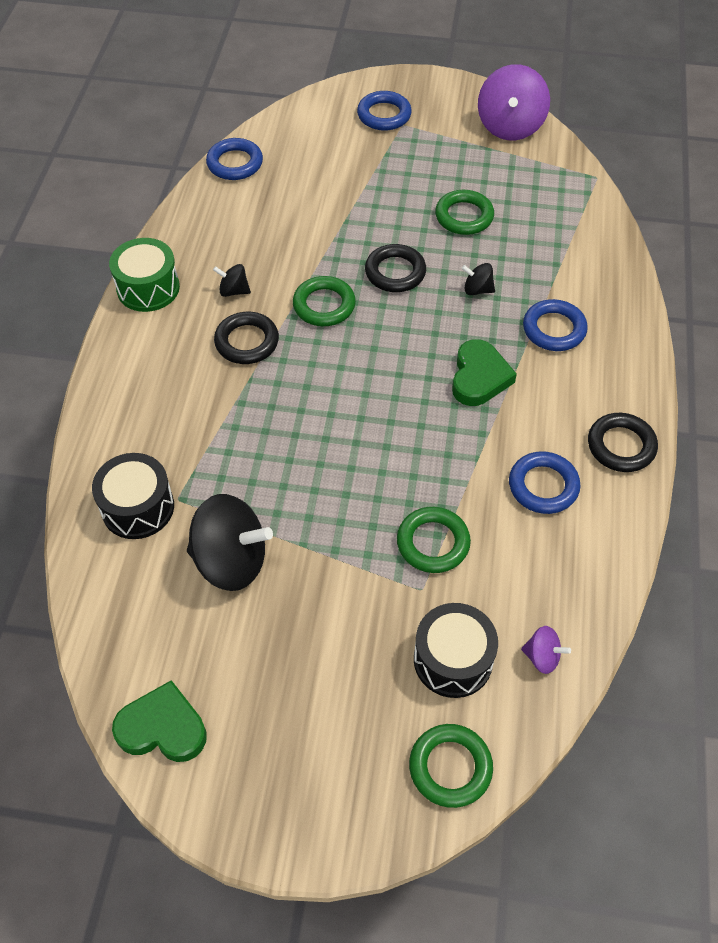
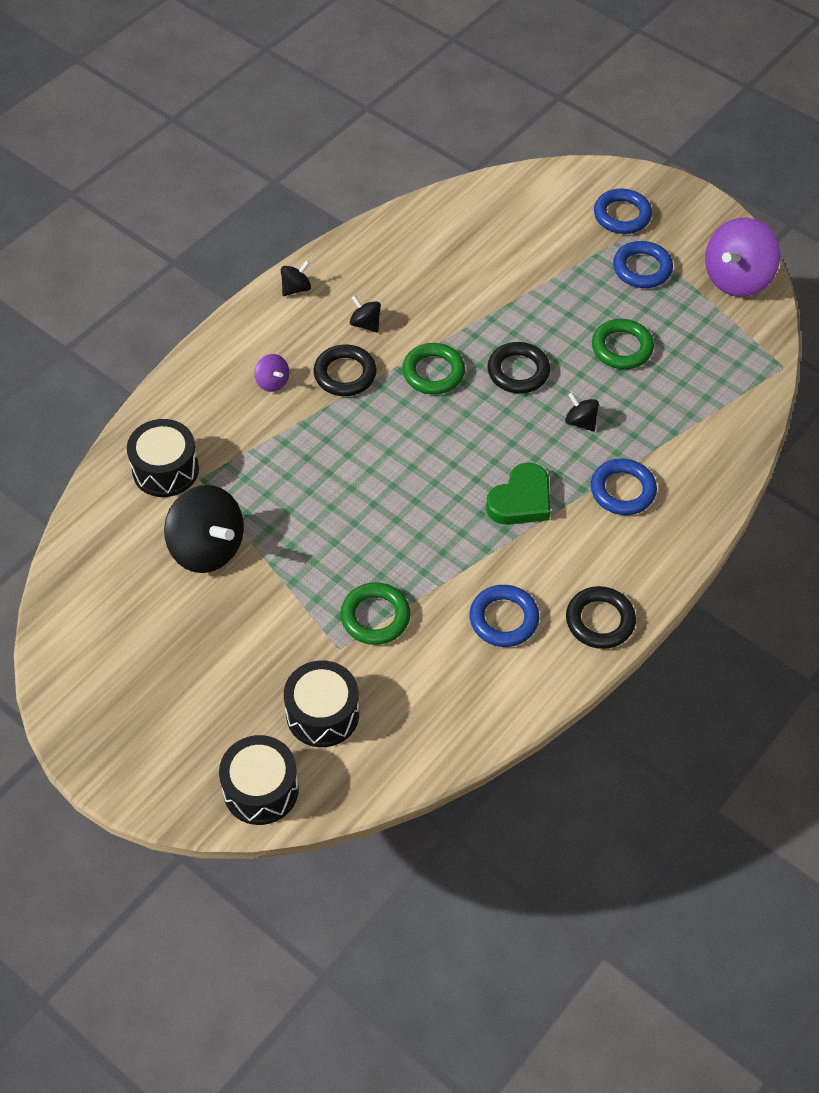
camera: 30 degrees right, 0 degrees up
(148, 288) = (296, 288): green drum -> black spinning top
(163, 728) = (74, 644): green heart -> none
(235, 163) = (449, 205): blue ring -> blue ring (642, 268)
(450, 767) = (261, 789): green ring -> black drum
(542, 657) = (395, 750): purple spinning top -> purple spinning top (272, 382)

